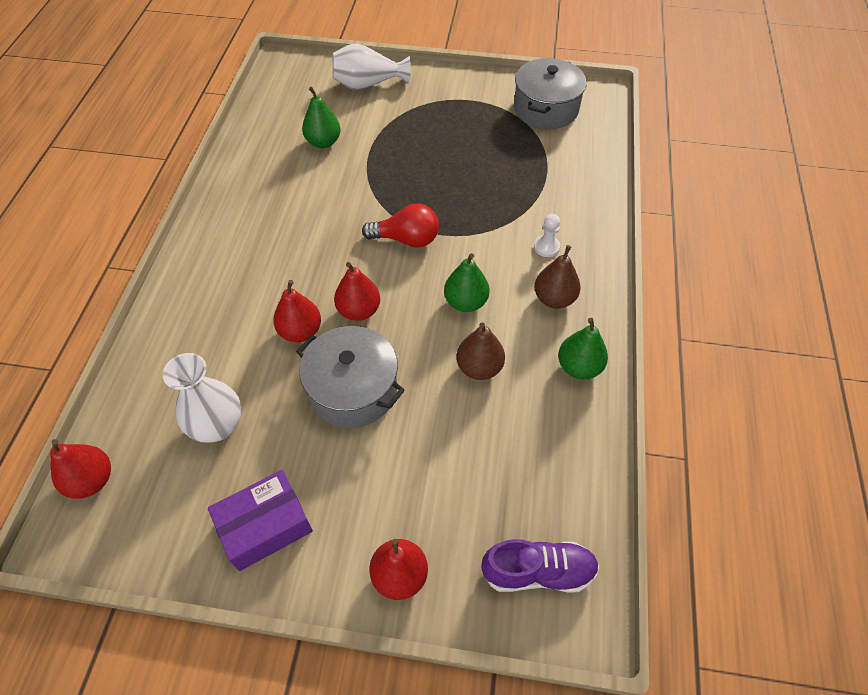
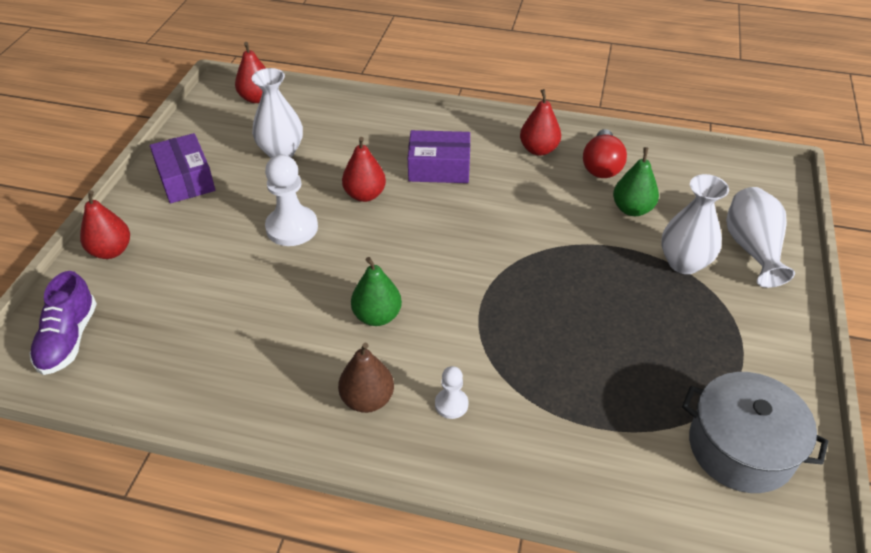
camera: 95 degrees right, 10 degrees down
(259, 273) = (439, 168): none -> purple box
(353, 389) = (292, 228): grey pot -> white pawn
(359, 310) = (381, 233): red pear -> red pear (538, 149)
(385, 119) = (684, 263): none -> white vase
(406, 239) = (475, 272): red light bulb -> red light bulb (601, 166)
(479, 367) = (290, 319): brown pear -> none
(579, 367) = (266, 408): green pear -> none

